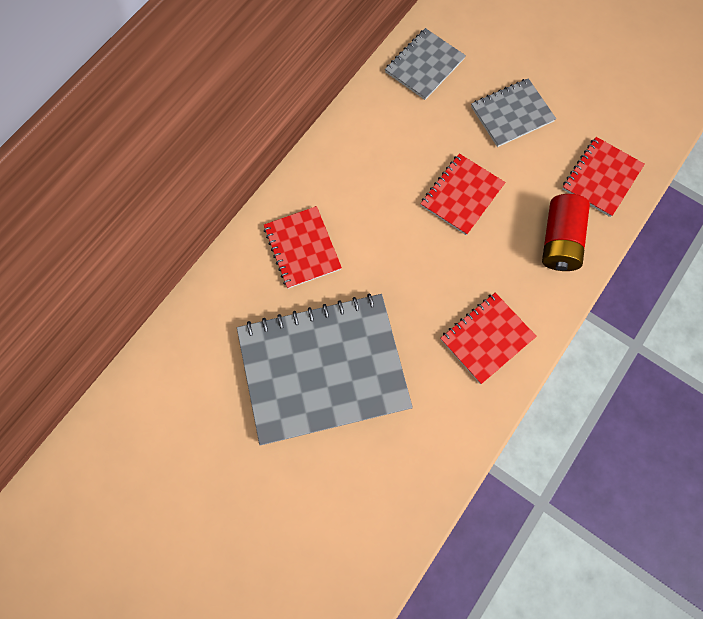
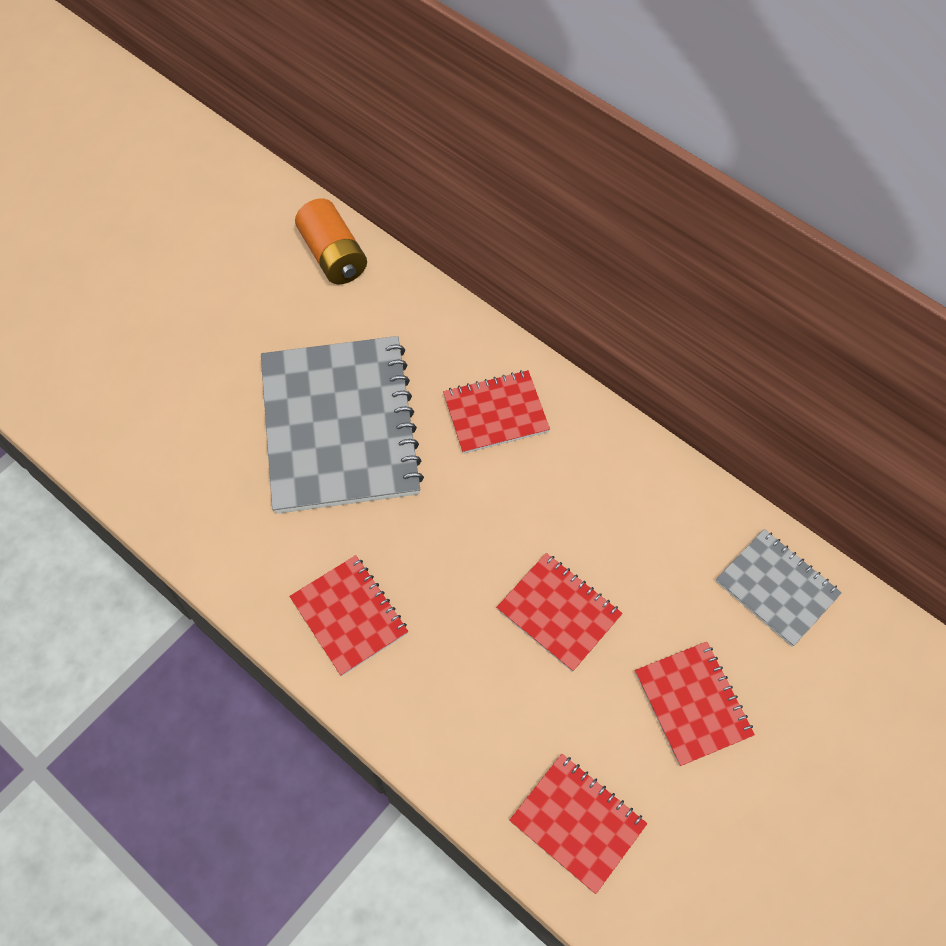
camera: 95 degrees right, 10 degrees down
(142, 400) = (333, 255): none -> orange battery
(512, 114) = (692, 704): grey notebook -> red notebook
(559, 241) = (478, 737): red battery -> none

